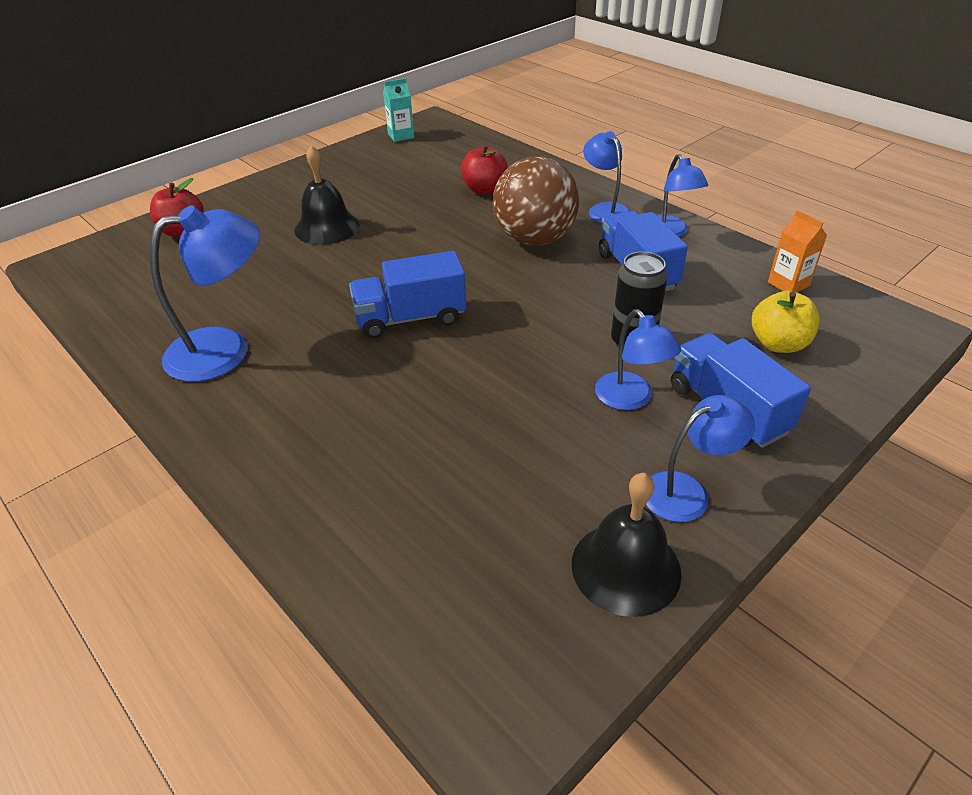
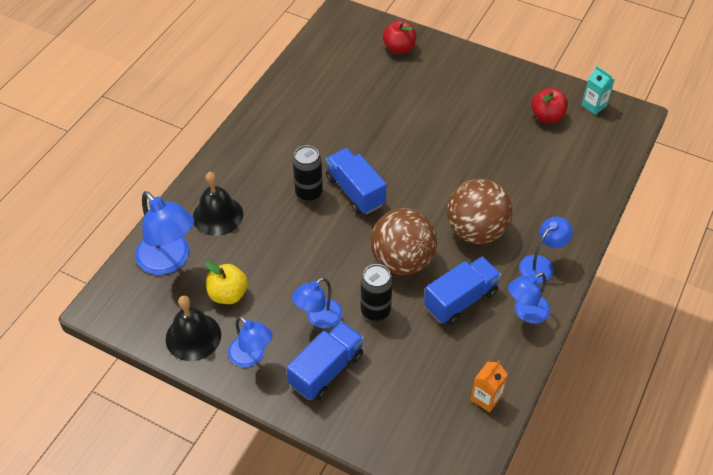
camera: 70 degrees right, 10 degrees up
(225, 350) = (294, 121): blue lamp -> blue lamp (169, 261)
(327, 227) = (437, 114): black bell -> black bell (218, 215)
(383, 363) = (309, 193): none -> black can
(484, 189) = (534, 183): red apple -> red apple (547, 116)
(555, 302) = (402, 260): none -> brown ball
(778, 344) = (406, 394): yellow apple -> yellow apple (228, 294)

